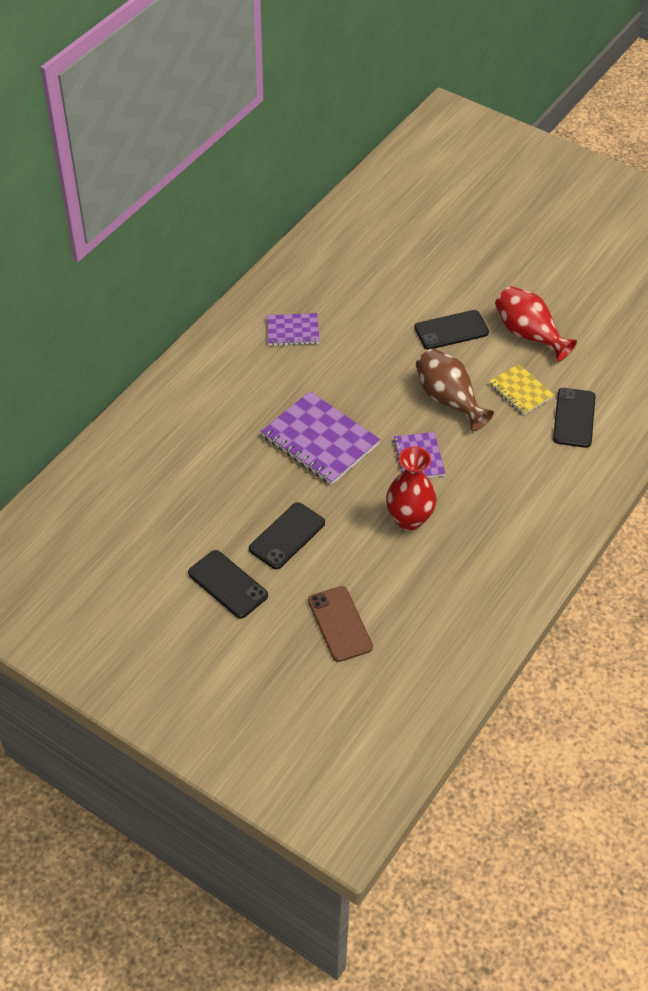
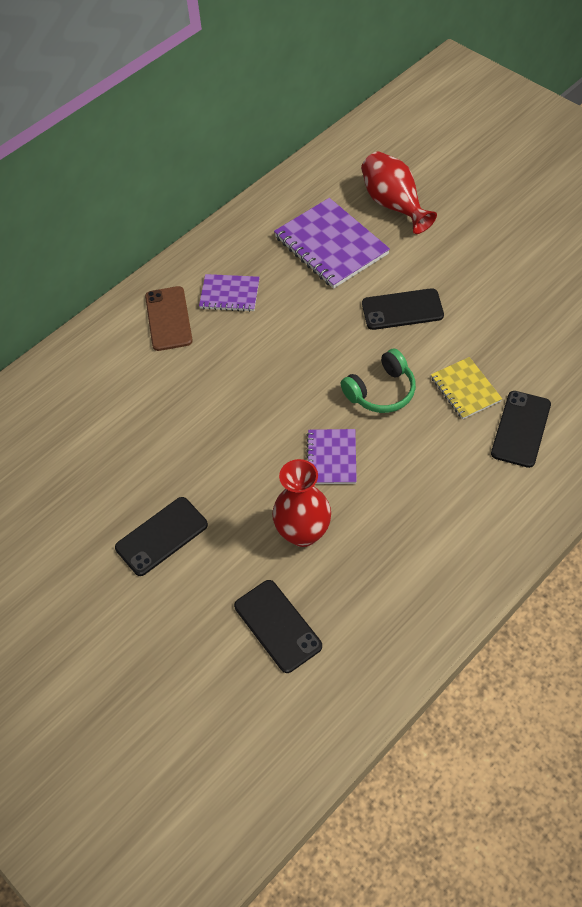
camera: 15 degrees right, 5 degrees up
(228, 584) = (81, 587): black phone -> black phone (277, 626)
(320, 440) = (226, 425): purple notebook -> purple notebook (331, 245)
(340, 624) = (193, 655): brown phone -> brown phone (168, 318)
(449, 400) = (381, 391): brown vase -> green headphones
(529, 334) = (489, 323): red vase -> red vase (394, 204)

